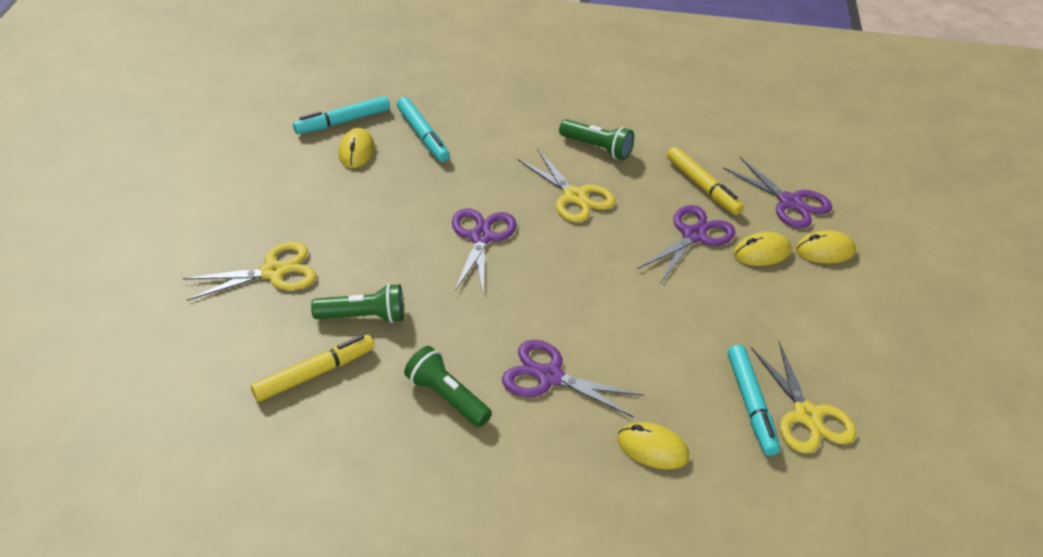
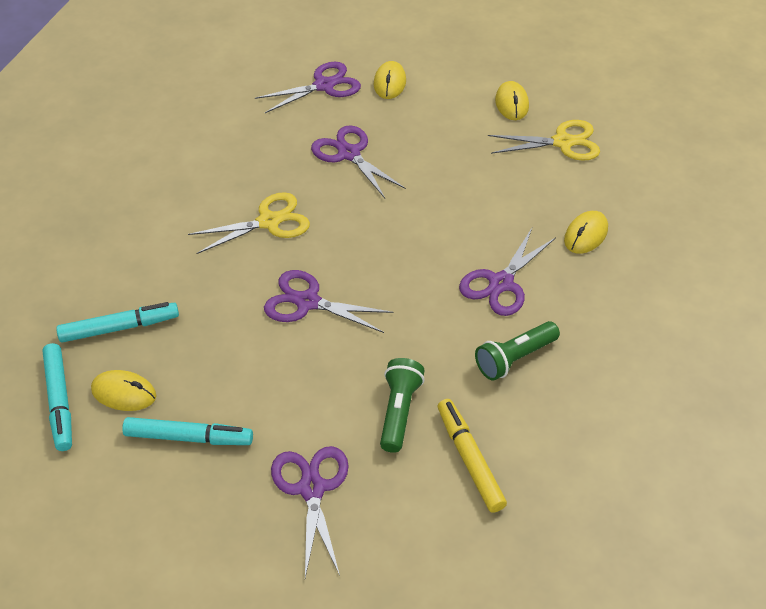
camera: 75 degrees left, 5 degrees up
(273, 272) = (312, 488): yellow scissors -> purple scissors
(597, 148) = (200, 191): green flashlight -> none
(702, 187) = (285, 132): yellow marker -> none
(751, 404) = (548, 169): turquoise marker -> turquoise marker (189, 437)
(761, 252) = (382, 119): yellow mouse -> yellow mouse (511, 103)

